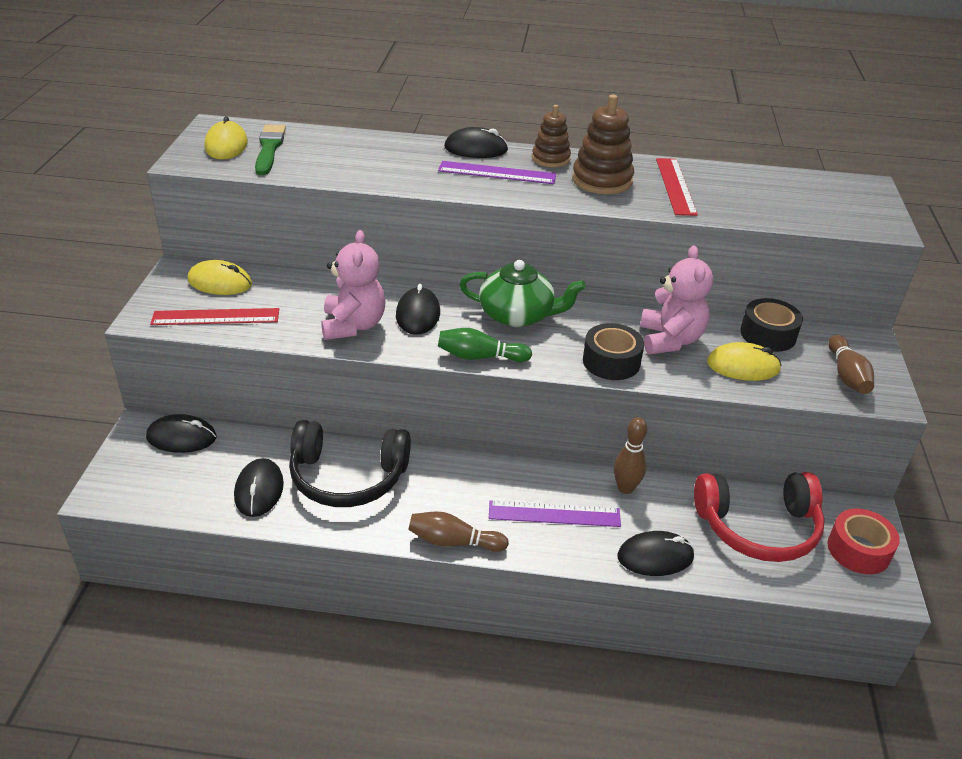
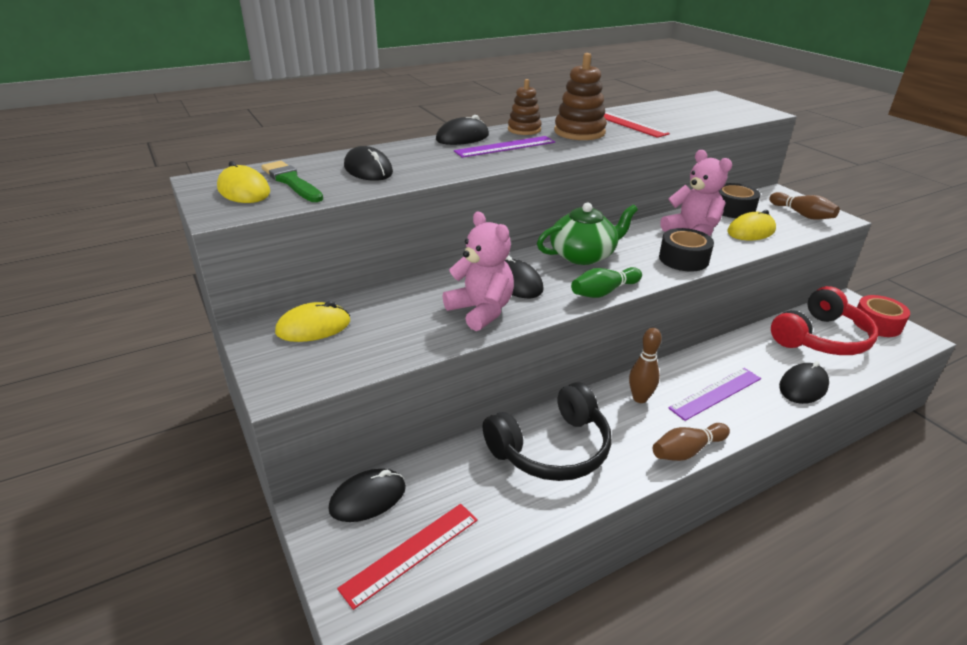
camera: 35 degrees left, 5 degrees down
(216, 317) = (352, 356): red ruler -> red ruler (411, 553)
(259, 490) = (497, 502): black mouse -> black mouse (368, 169)
(625, 488) = (728, 353): brown bowling pin -> brown bowling pin (640, 398)

